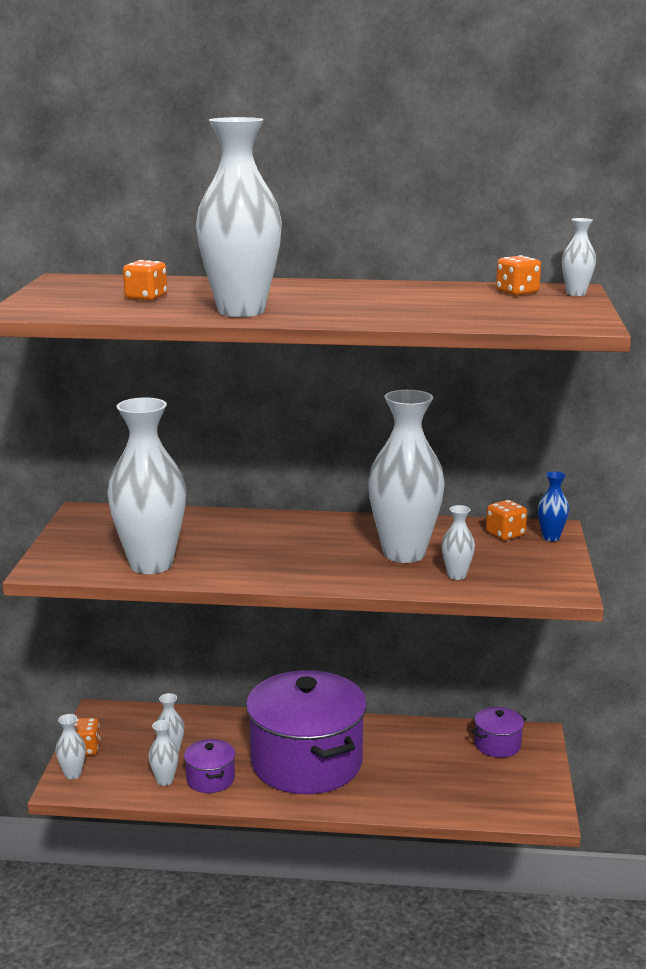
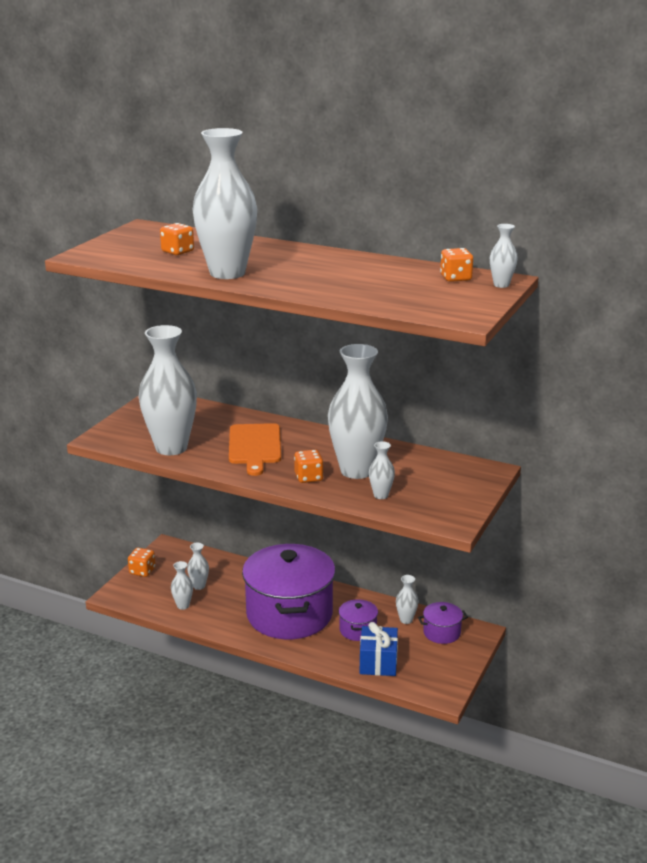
camera: 20 degrees right, 5 degrees up
(73, 774) = (125, 587): white vase -> white vase (406, 620)
(210, 779) = (214, 612): purple pot -> purple pot (358, 630)
(257, 547) = (255, 446): none -> orange cutting board
(449, 795) = (378, 663): none -> blue gift
(505, 534) = (448, 468): orange dice -> orange dice (308, 477)
(551, 537) = (482, 477): blue vase -> none

